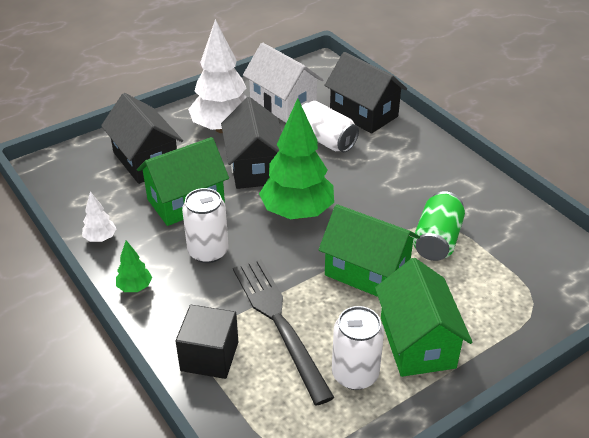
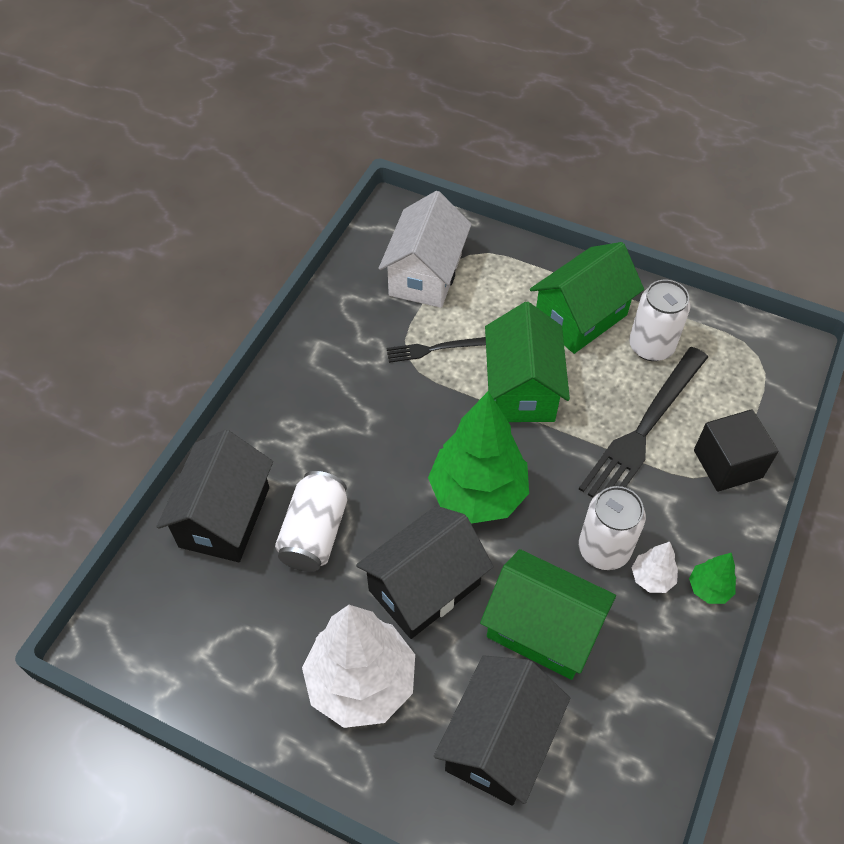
camera: 120 degrees left, 15 degrees up
(100, 238) = (674, 685): white tree -> white tree (651, 578)
(283, 104) = (253, 635): white house -> white house (425, 275)
(437, 240) = (433, 349): green can -> black fork

